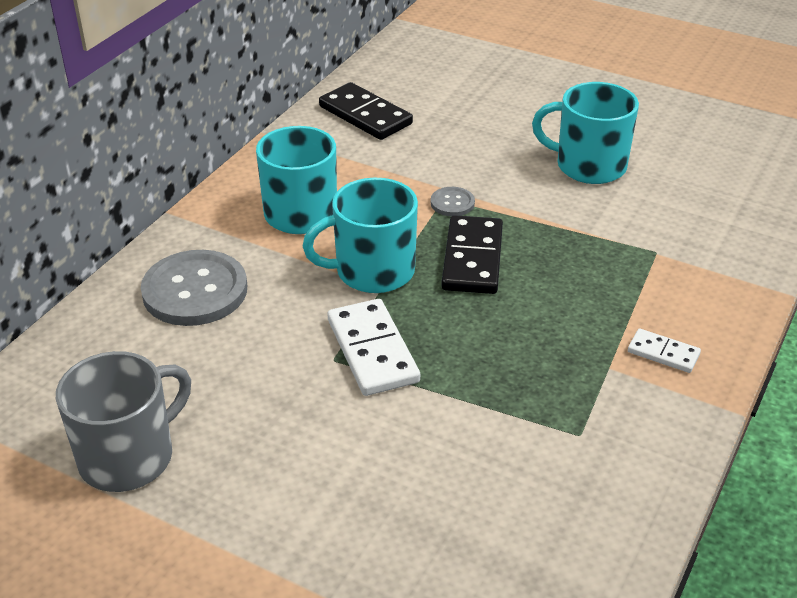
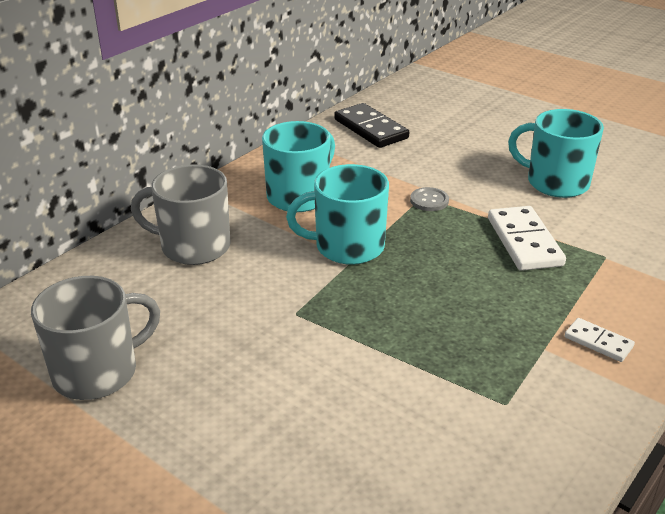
camera: 10 degrees right, 5 degrees down
(195, 291) = (193, 246): grey button -> grey mug
(373, 351) = (331, 310): white domino -> white domino (524, 242)
(473, 259) = (437, 245): black domino -> none

